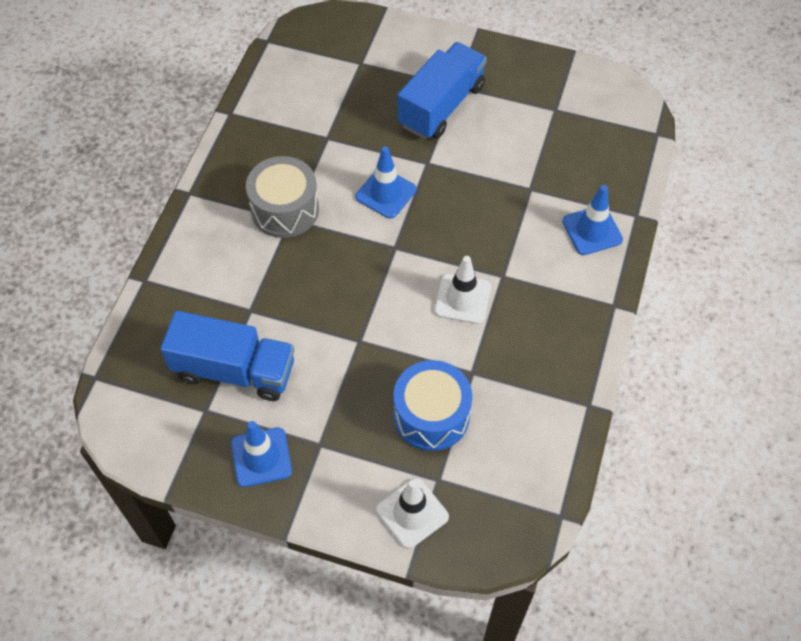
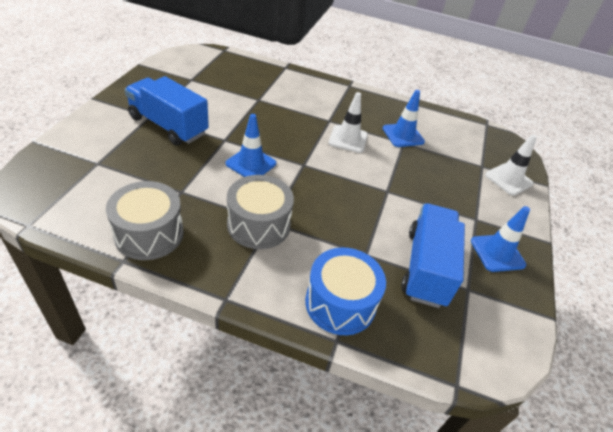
camera: 95 degrees left, 15 degrees down
(264, 124) = (149, 234): none -> grey drum
(431, 415) = (439, 163): blue drum -> blue drum (340, 303)
(592, 230) = (295, 83): blue traffic cone -> blue traffic cone (403, 135)

